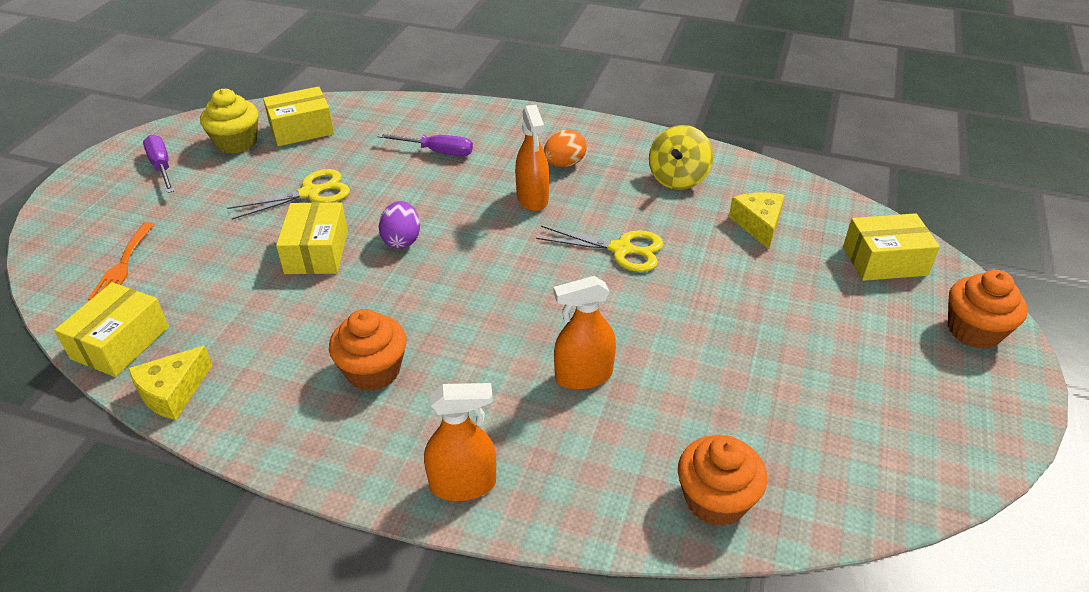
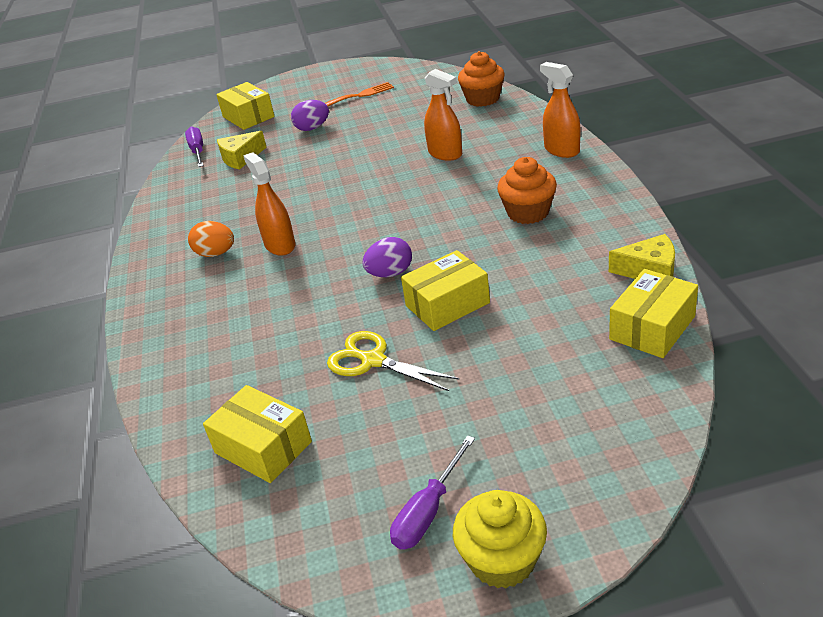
camera: 115 degrees left, 5 degrees down
(120, 343) = (652, 328): yellow box -> yellow box turned 45 degrees counterclockwise
(122, 266) = (588, 400): orange fork -> orange fork (360, 95)
(236, 142) = (329, 483): yellow cupcake -> yellow cupcake (502, 560)
(437, 151) = (243, 326): purple screwdriver -> purple screwdriver (198, 151)
(532, 198) = (280, 245): orange spray bottle -> orange spray bottle turned 75 degrees counterclockwise
(621, 249) = (313, 188): yellow scissors -> none
(678, 178) = (202, 201): yellow spinning top -> none
(788, 299) = (312, 128): none -> purple egg
(974, 330) = (292, 85): orange cupcake -> none

